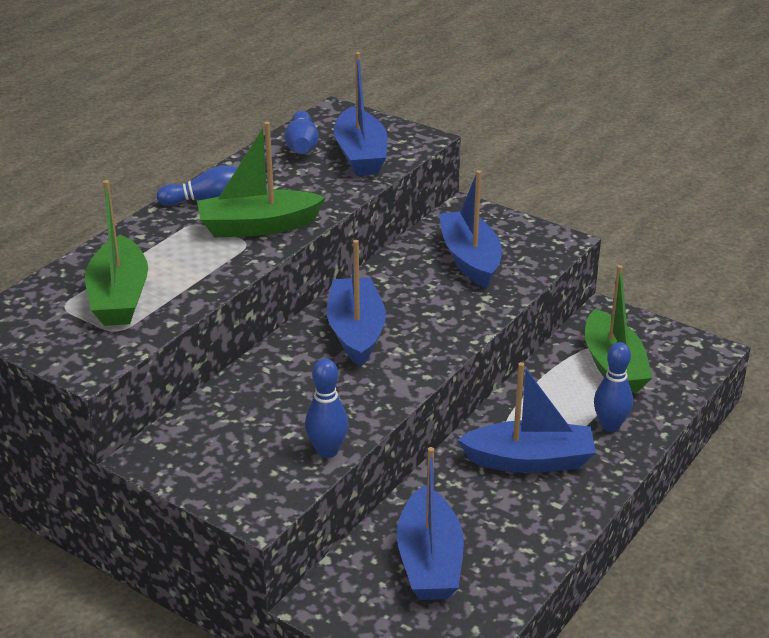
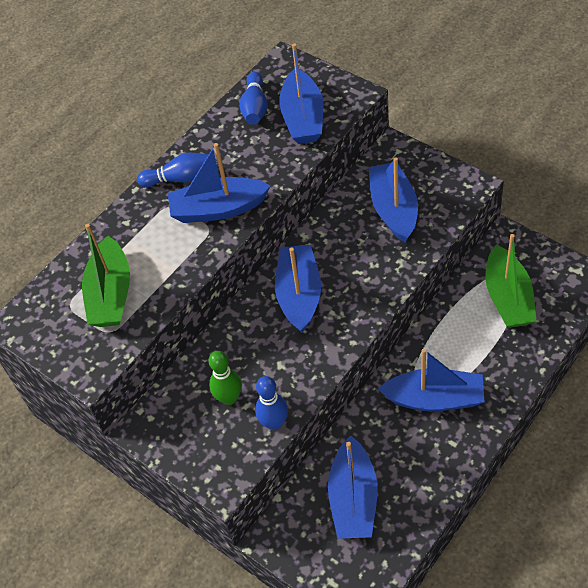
camera: 10 degrees right, 20 degrees up
(258, 226) = (218, 209): green boat -> blue boat
(267, 427) = (229, 398): none -> green bowling pin
(610, 425) = (500, 362): blue bowling pin -> none

